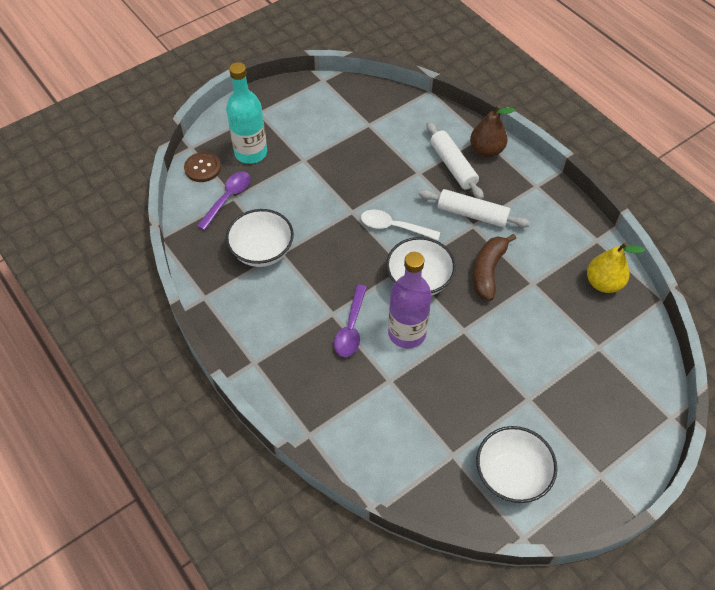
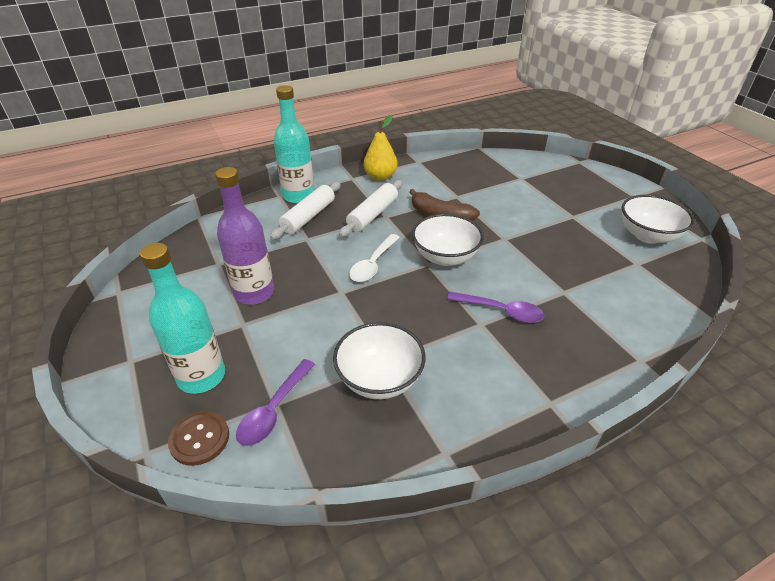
camera: 80 degrees left, 15 degrees down
(228, 198) = (274, 410): purple spoon -> purple spoon turned 105 degrees counterclockwise
(407, 333) = (508, 273): purple bottle -> purple bottle (254, 293)
(453, 166) = (308, 217): white rolling pin -> white rolling pin turned 45 degrees counterclockwise
(486, 150) = (298, 196): brown pear -> turquoise bottle
(603, 283) = (461, 166): yellow pear -> yellow pear (380, 177)

